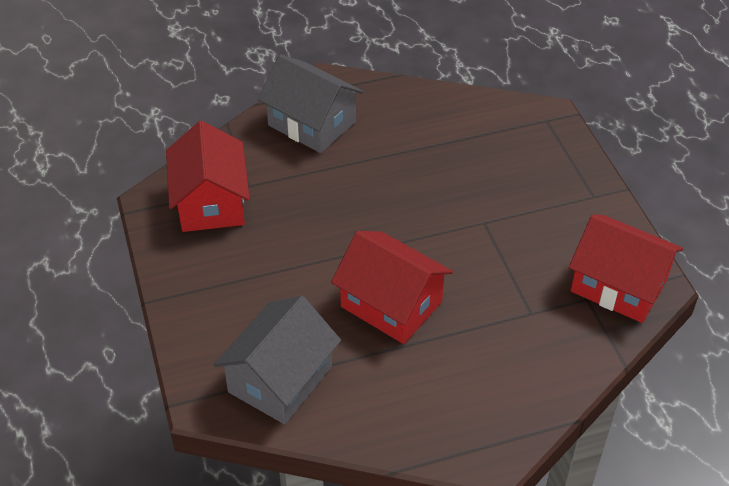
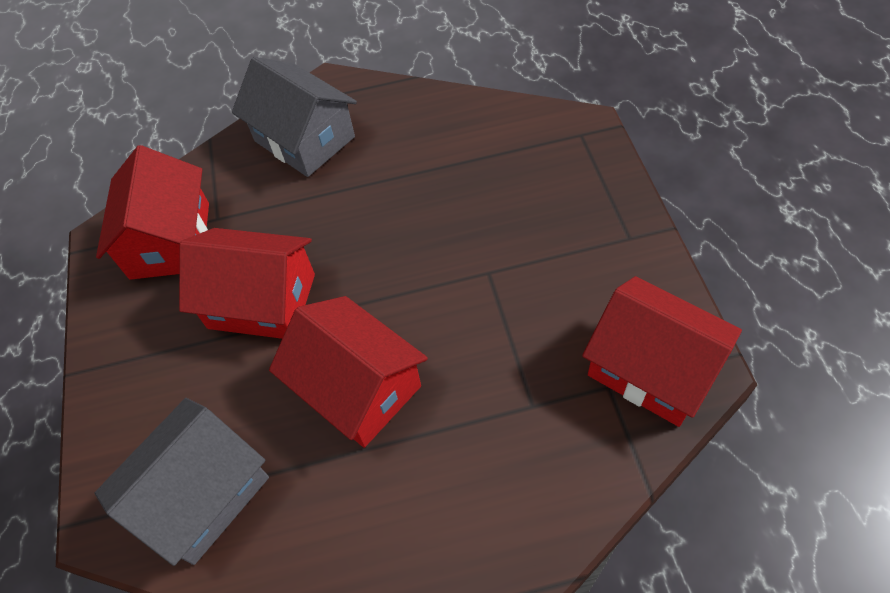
camera: 10 degrees right, 10 degrees up
(300, 246) = (262, 301): none -> red house

